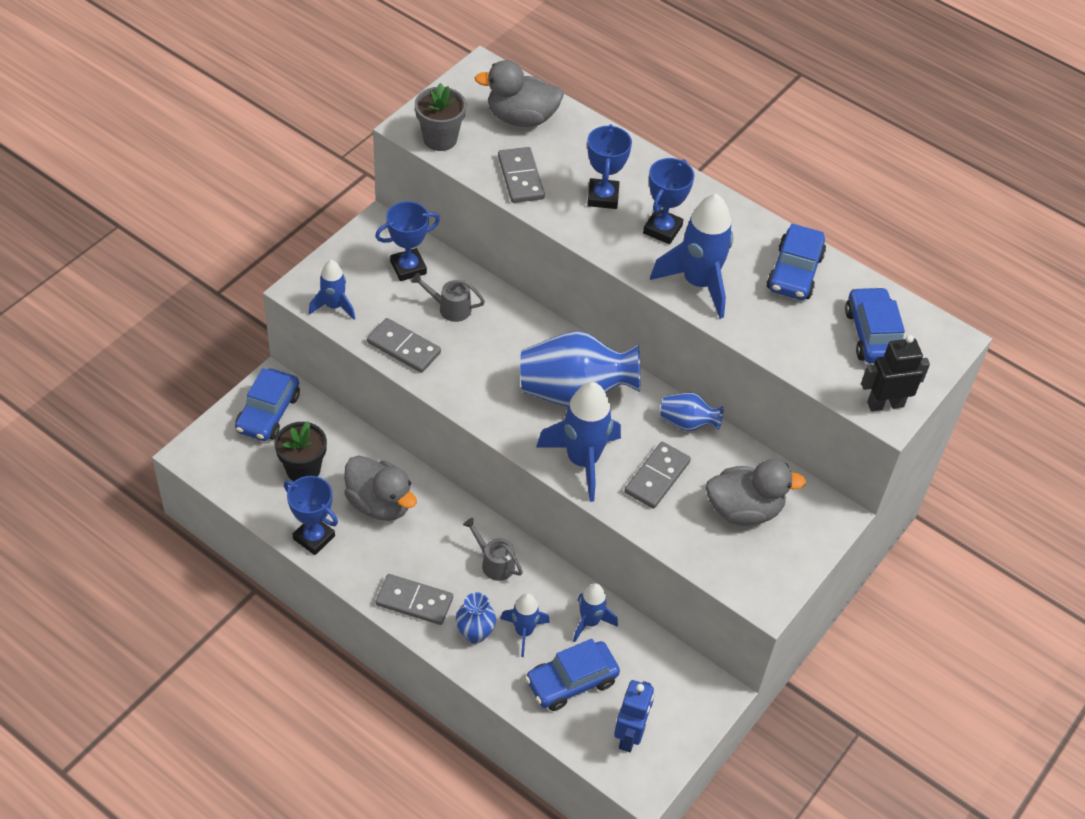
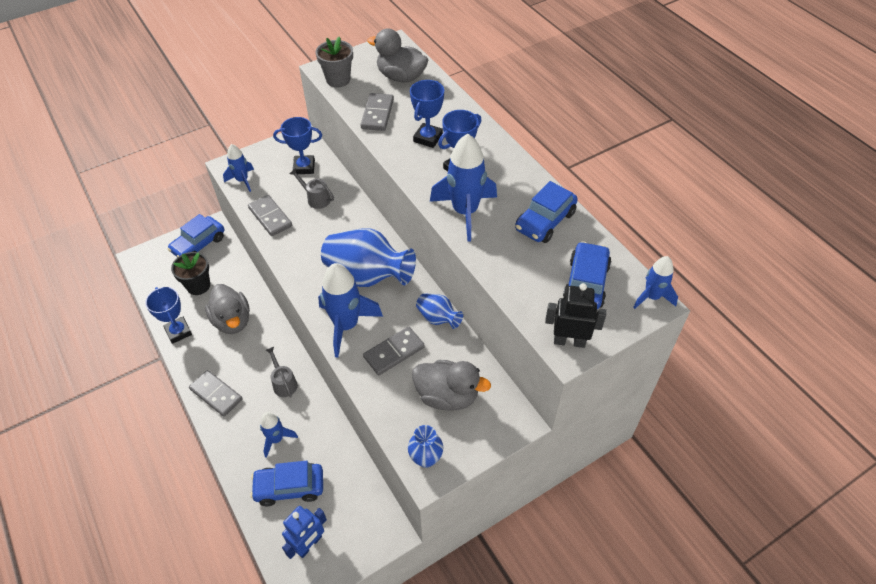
camera: 25 degrees right, 0 degrees up
(475, 633) = (243, 430): blue vase -> blue vase (426, 458)
(590, 622) = (326, 446): blue rocket -> blue rocket (652, 297)

